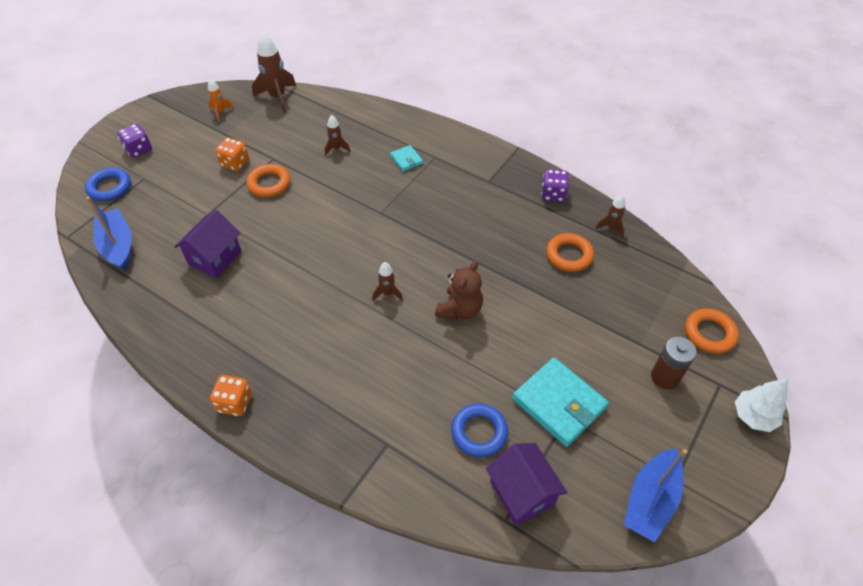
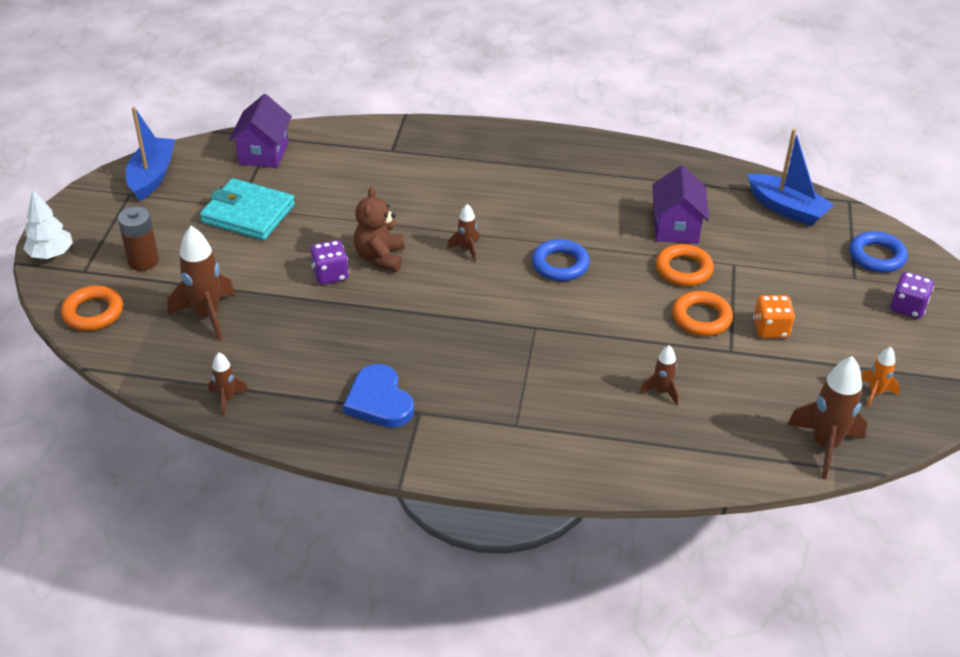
camera: 155 degrees right, 10 degrees down
(235, 403) = (541, 139): orange dice -> none
(406, 160) = (552, 407): turquoise wallet -> none
(479, 432) = (315, 177): blue ring -> blue ring (560, 264)
(510, 195) = (379, 401): none -> blue heart
(522, 493) = (264, 153): purple house -> purple house turned 60 degrees clockwise
(553, 194) = (320, 421): purple dice -> purple dice (330, 275)
(569, 255) = (275, 347): orange ring -> orange ring (683, 269)
(615, 300) = (207, 315): none -> brown rocket

